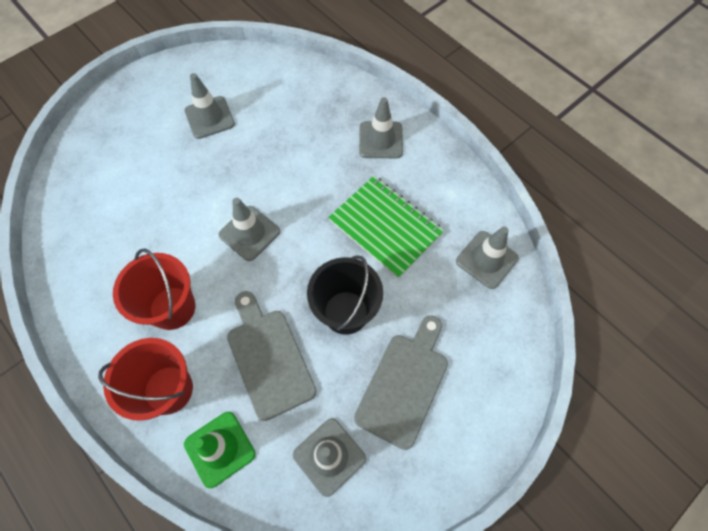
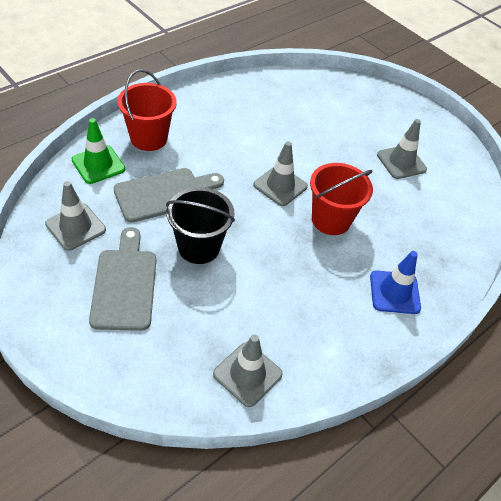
camera: 85 degrees right, 15 degrees down
(172, 308) = (214, 140): red bucket -> red bucket (331, 220)
(380, 140) = (394, 292): grey traffic cone -> blue traffic cone
(385, 227) = (287, 286): green notebook -> none
(404, 384) = (125, 284): grey cutting board -> grey cutting board turned 120 degrees counterclockwise

